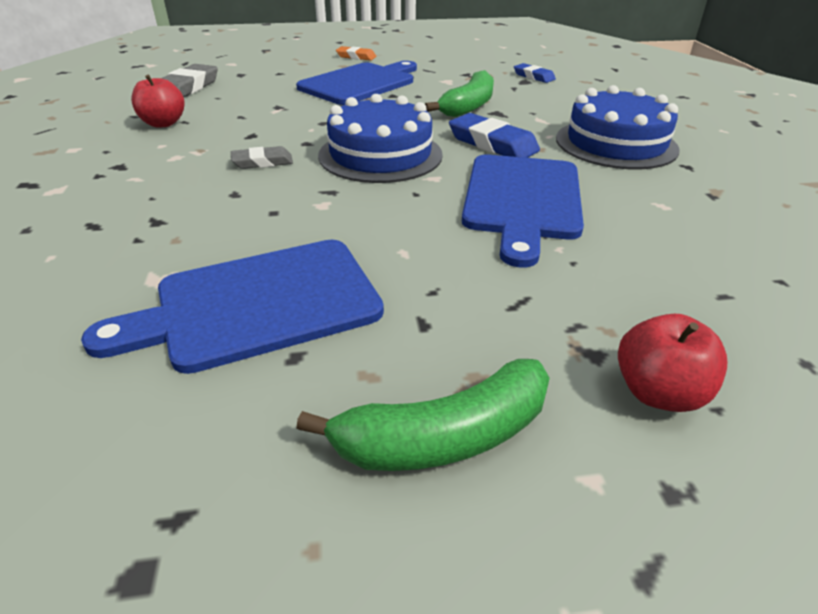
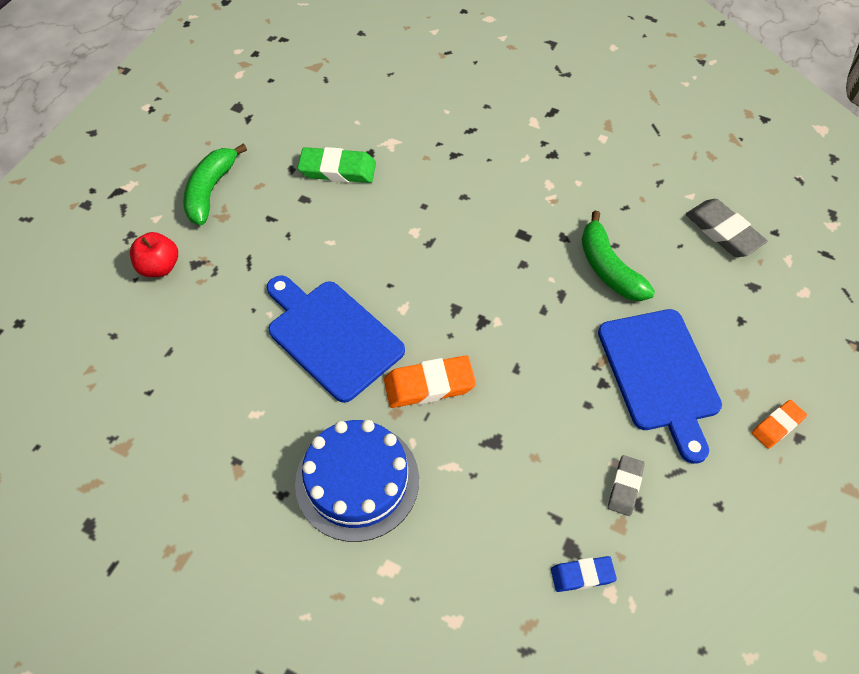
camera: 125 degrees right, 20 degrees up
(163, 123) = (627, 194): red apple -> none
(258, 304) = (337, 169): blue cutting board -> green eraser
(262, 162) = (503, 226): grey eraser -> grey eraser (625, 487)
(380, 155) = (465, 297): blue cake -> none
(468, 106) = (527, 428): green banana -> green banana (608, 268)
(492, 143) = (429, 385): blue eraser -> orange eraser

